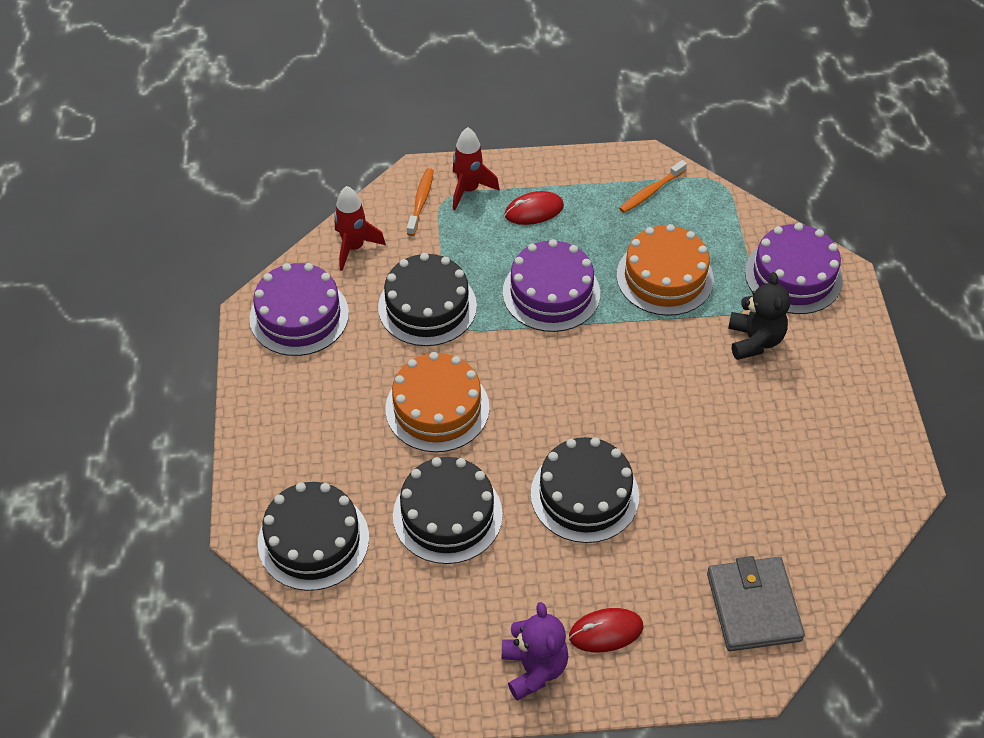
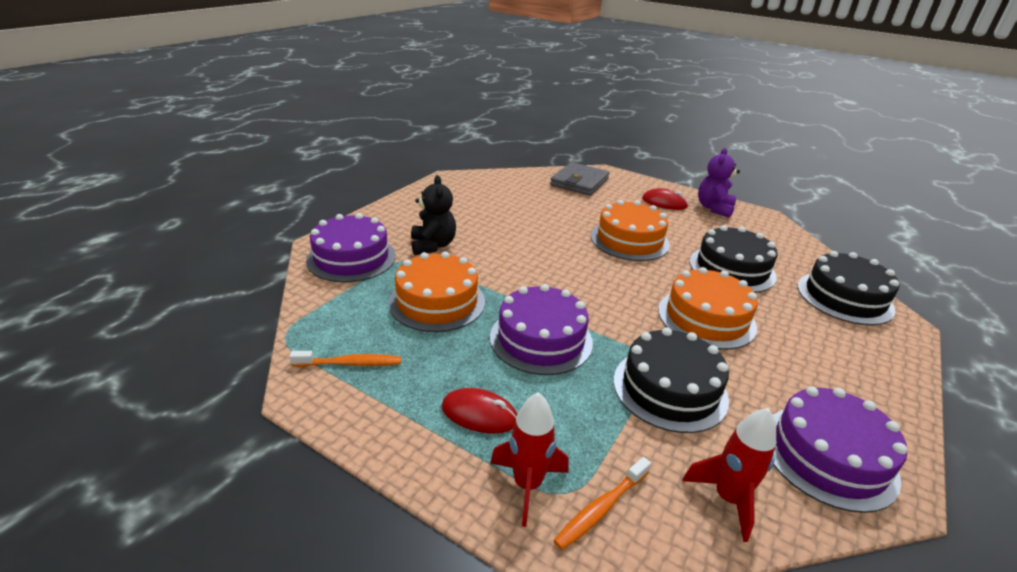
camera: 145 degrees left, 20 degrees down
(584, 494) = (629, 240): black cake -> orange cake
(754, 340) = (433, 245): black teddy bear -> black teddy bear turned 135 degrees clockwise

